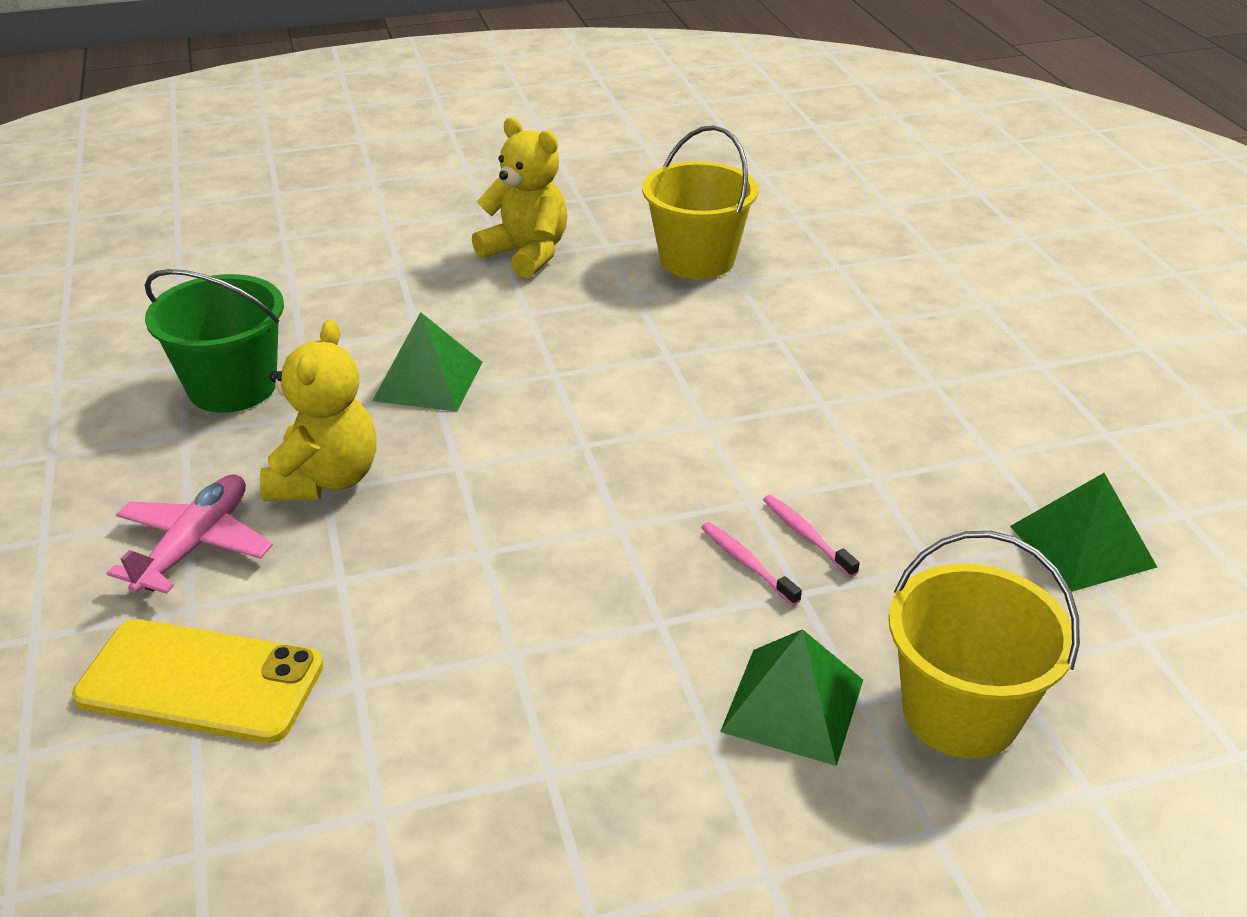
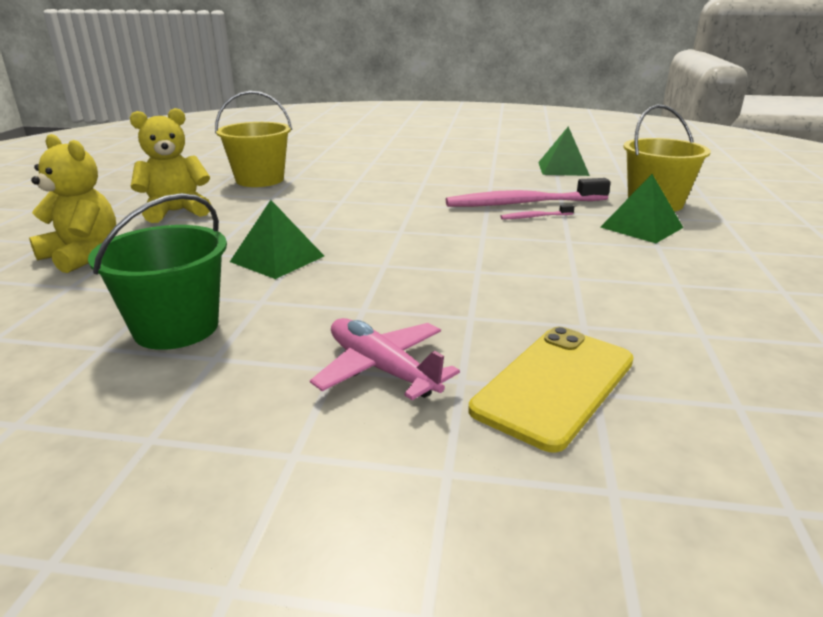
camera: 65 degrees left, 10 degrees down
(326, 479) = (351, 307): yellow teddy bear -> yellow teddy bear (82, 256)
(806, 535) = (522, 203): pink toothbrush -> pink toothbrush, size x2.31

